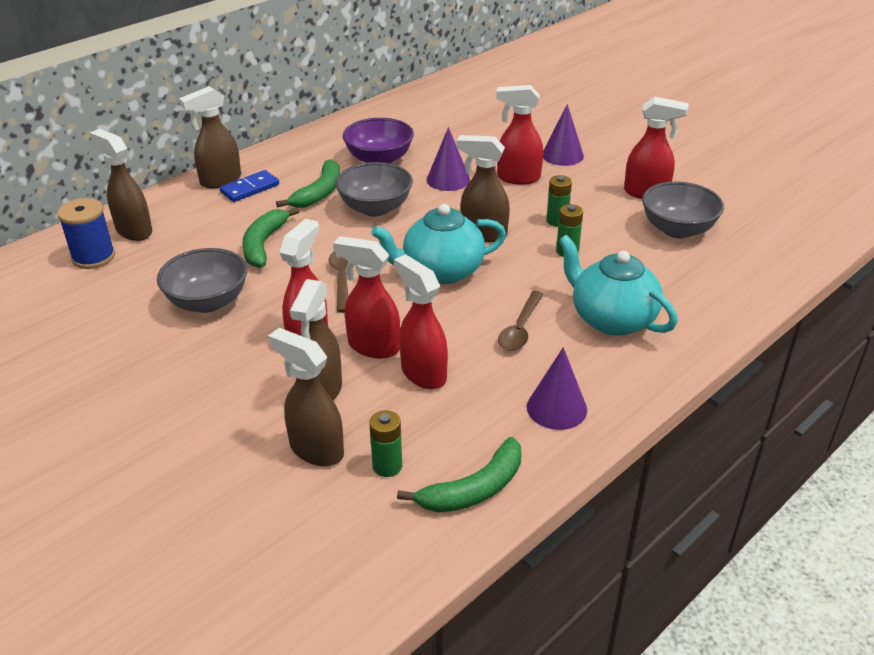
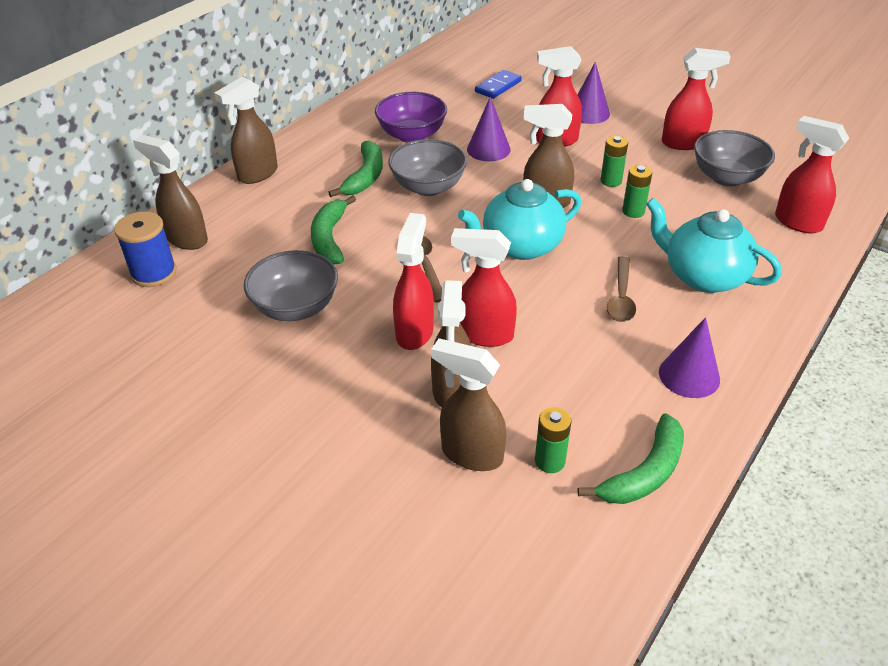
camera: 10 degrees left, 5 degrees up
(250, 188) = (292, 180): blue domino -> blue domino (498, 86)
(423, 373) = (545, 357): red spray bottle -> red spray bottle (797, 222)

